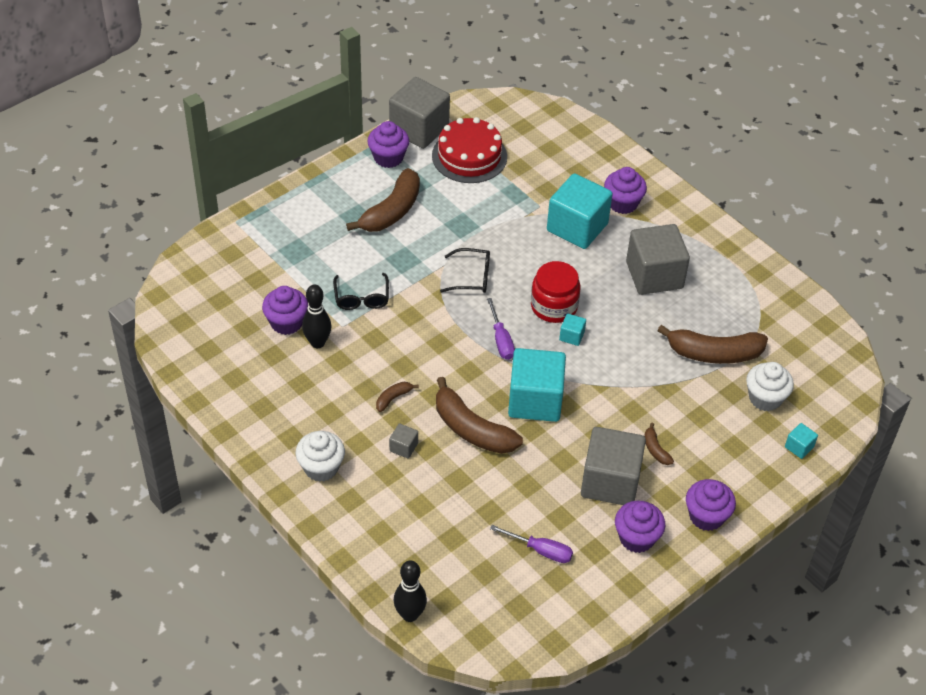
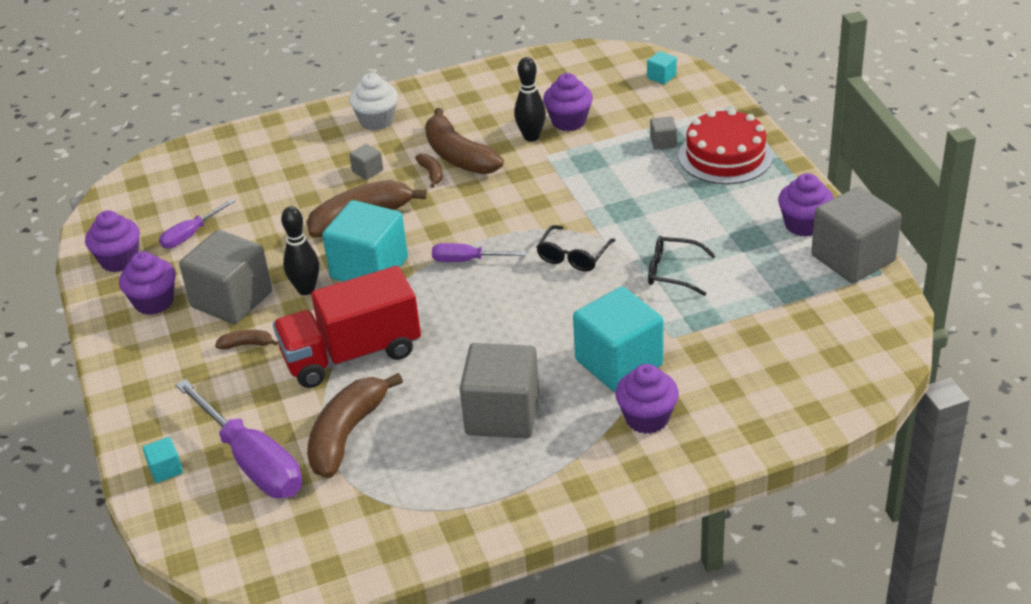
camera: 115 degrees right, 10 degrees down
(302, 254) = (663, 142): none -> grey cube
(361, 298) = (579, 173): black glasses -> black glasses (672, 272)
(391, 211) = (707, 213): brown banana -> brown banana (458, 156)
(410, 615) = (188, 147): black bowling pin -> black bowling pin (306, 289)
(469, 156) = (787, 293): red cake -> red cake (725, 156)
(554, 306) = (495, 312): red jar -> none
(571, 336) = (443, 316): turquoise cube -> turquoise cube (661, 77)
(636, 378) = (352, 354): none -> red truck
(706, 516) = (138, 361): purple cupcake -> purple cupcake (119, 260)
(765, 398) = (252, 461): white cupcake -> purple screwdriver

